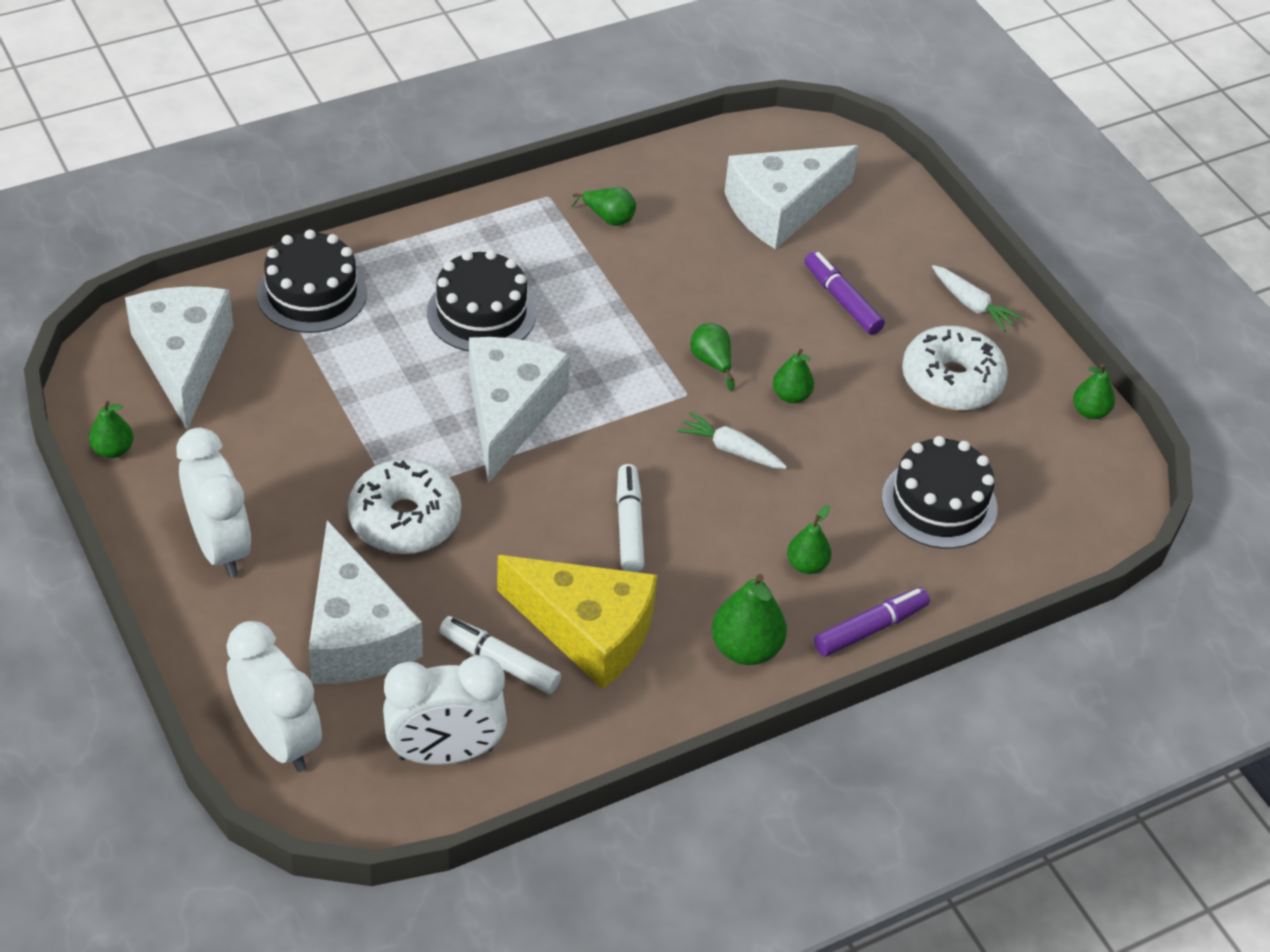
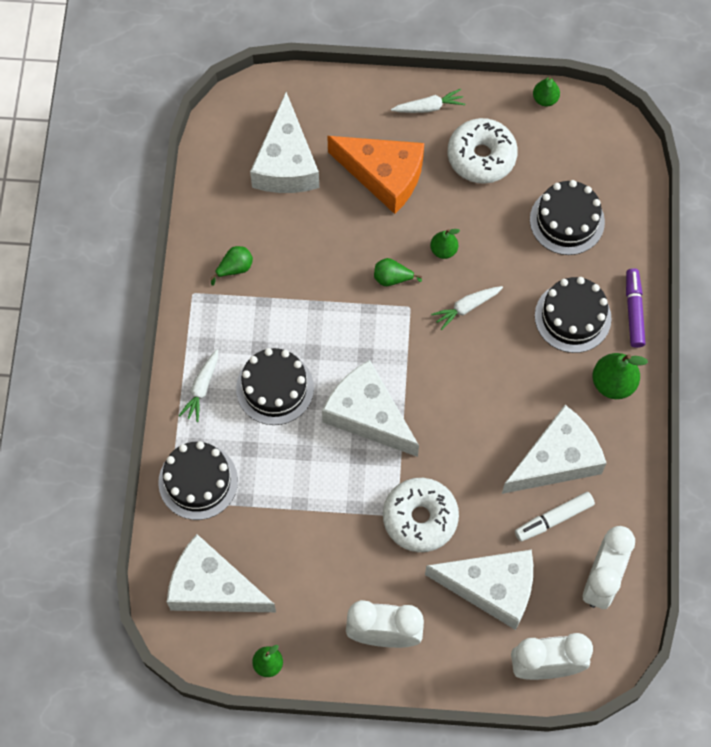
camera: 55 degrees left, 20 degrees up
(433, 250) = (201, 388): none -> white carrot
(587, 630) = (556, 460): yellow cheese -> white cheese
(629, 525) = (493, 395): white marker -> none
(807, 565) = (572, 317): green pear -> black cake
(842, 300) = (384, 176): purple marker -> orange cheese

